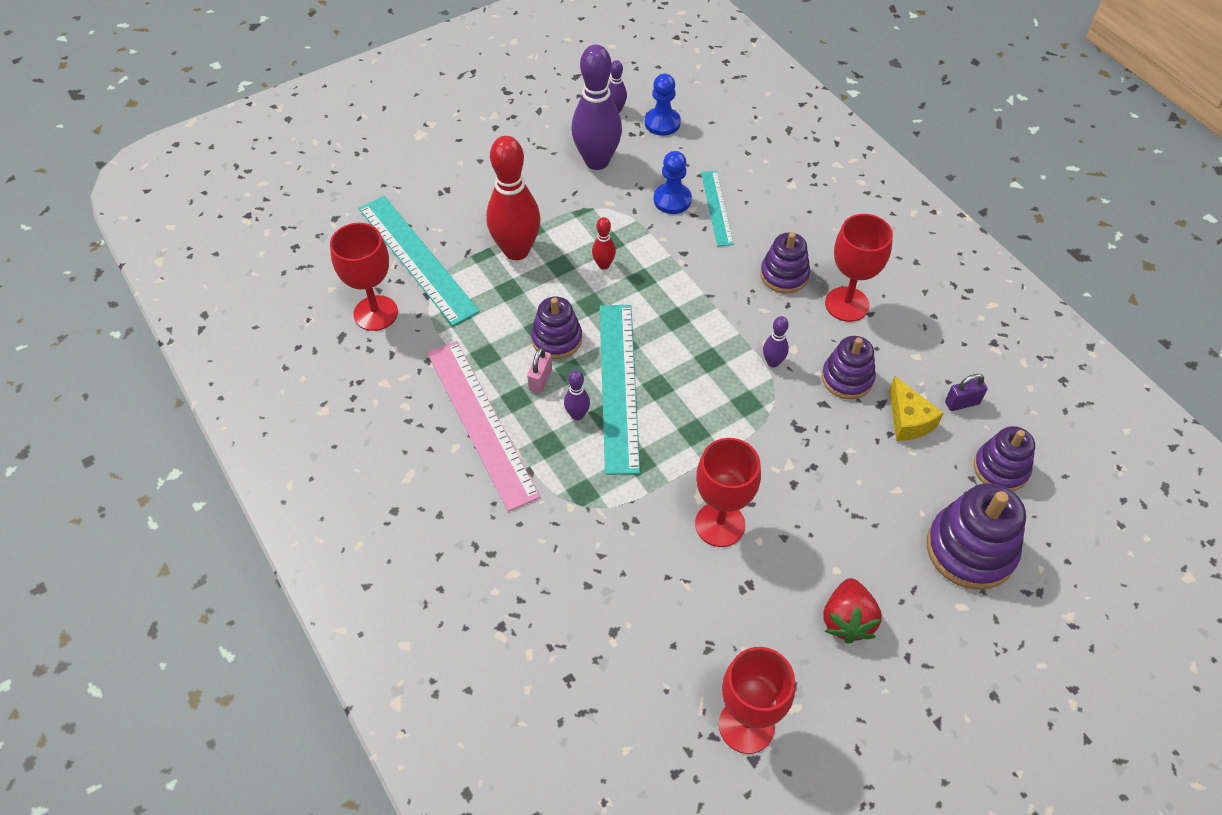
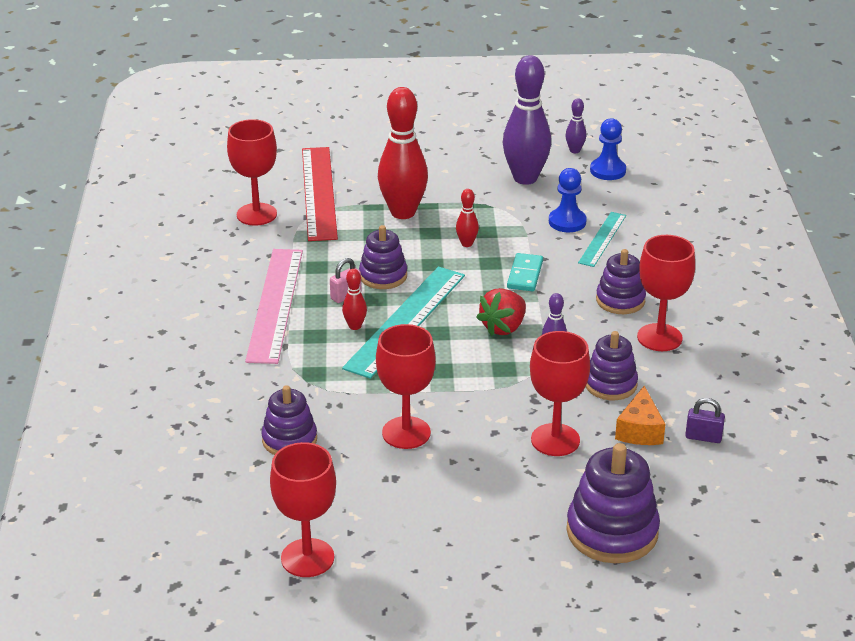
camera: 30 degrees right, 20 degrees down
(417, 258) = (319, 193): turquoise ruler -> red ruler
(577, 415) = (355, 326): purple bowling pin -> red bowling pin
(682, 280) = (525, 275): none -> turquoise domino
(847, 620) = (455, 531): red strawberry -> red strawberry (503, 327)
(850, 467) = (555, 440): none -> red goblet
(908, 420) = (639, 430): yellow cheese -> orange cheese
(1000, 469) = (695, 492): purple stacking toy -> purple stacking toy (289, 440)

